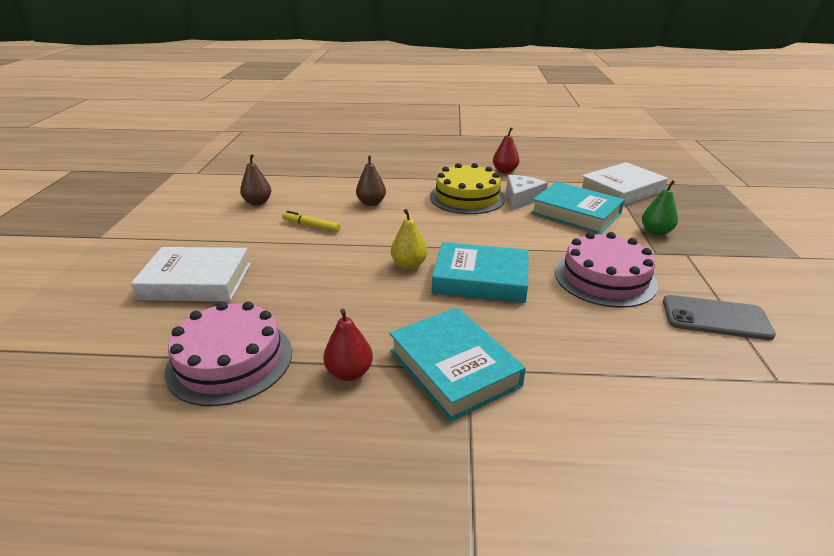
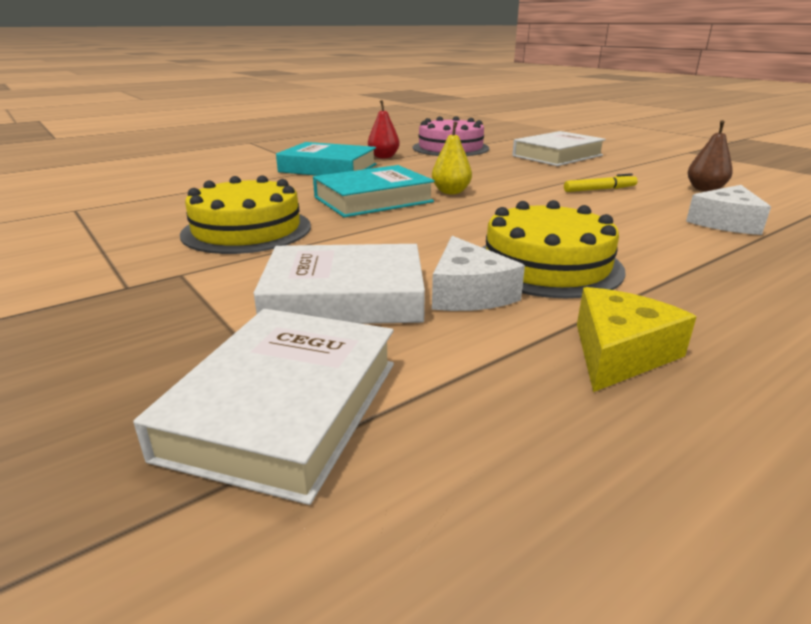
camera: 140 degrees right, 5 degrees down
(332, 185) = (725, 222): none -> white cheese
(371, 203) = (622, 220): brown pear -> none
(505, 171) = (619, 353): red pear -> yellow cheese
(576, 213) = (345, 297): turquoise book -> white book
(605, 278) = (247, 230): pink cake -> yellow cake
(656, 232) = (179, 308): green pear -> none
(715, 318) = (113, 230): grey phone -> none

